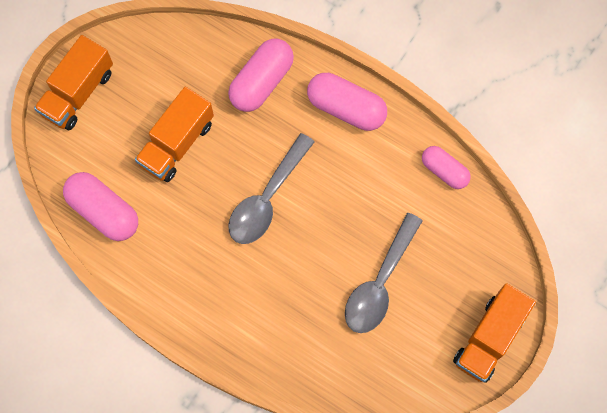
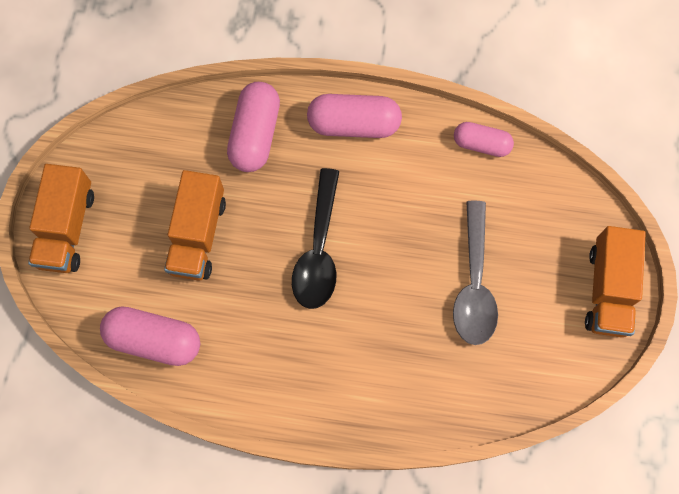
camera: 25 degrees left, 0 degrees up
(267, 198) = (318, 250): grey spoon -> black spoon

